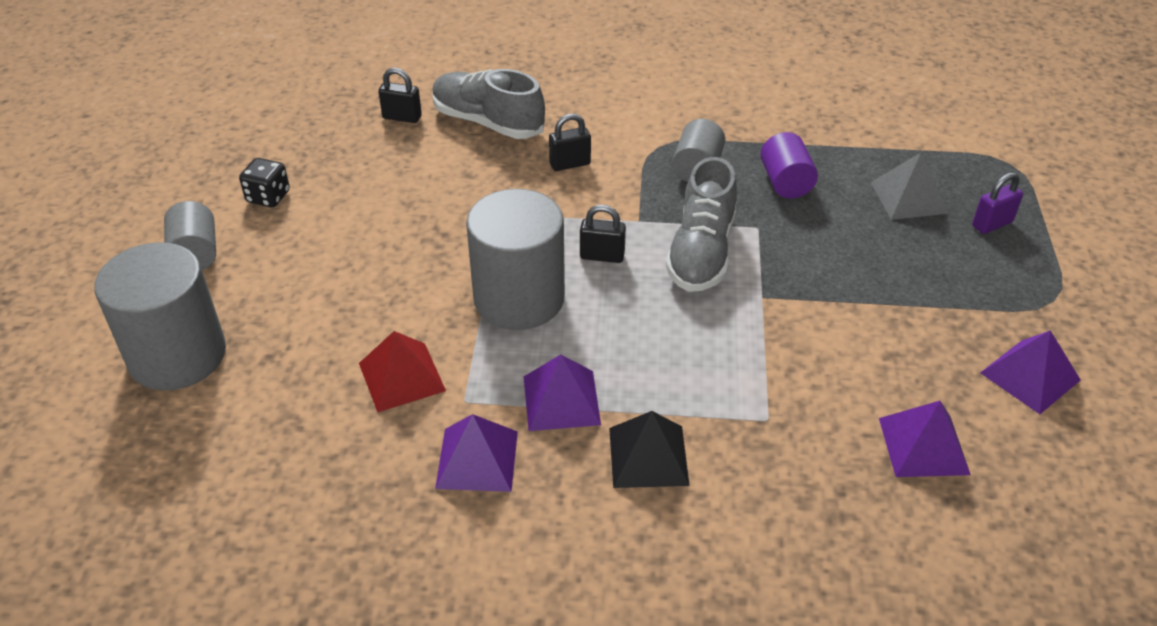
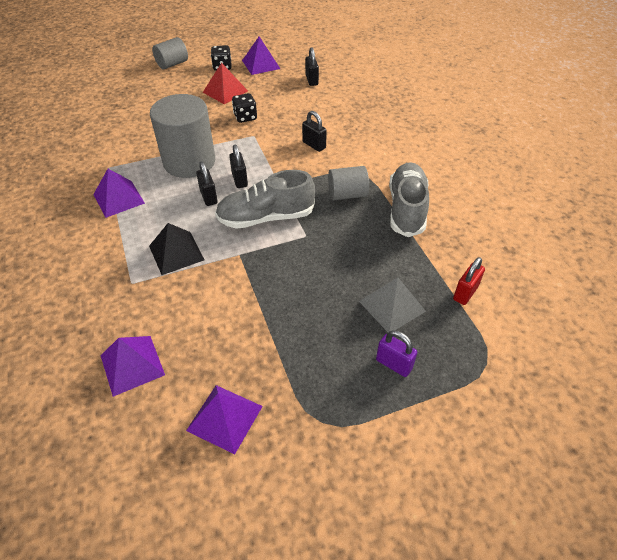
camera: 65 degrees right, 5 degrees up
(177, 355) = (107, 83): grey cylinder -> none
(402, 377) = (116, 144): red pyramid -> red pyramid (225, 91)
(445, 210) = (245, 117): none -> black dice
(477, 459) = (69, 184): purple pyramid -> purple pyramid (261, 64)
(488, 122) = (329, 107): grey shoe -> grey shoe (406, 209)
(622, 297) = (208, 197): none -> black padlock
(648, 456) = (87, 241): black pyramid -> black pyramid (176, 252)
(785, 182) = (362, 237): purple cylinder -> none
(910, 140) = (465, 293): none -> red padlock

